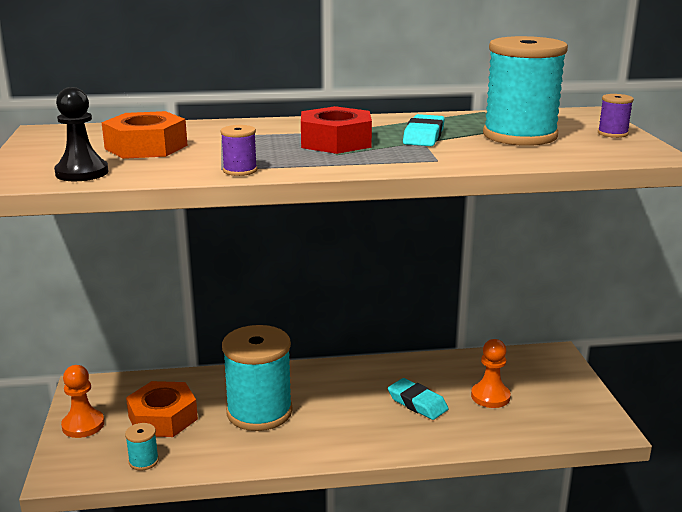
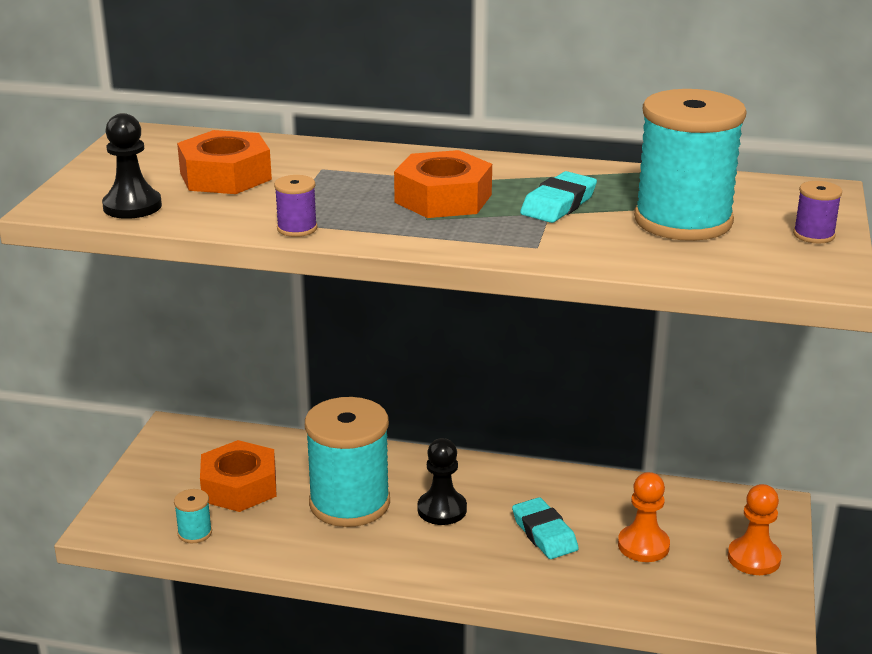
camera: 20 degrees right, 5 degrees up
(83, 425) = (152, 476): orange pawn -> orange pawn (754, 558)
(333, 402) = (442, 509): none -> black pawn
(335, 142) = (443, 198): red nut -> orange nut

